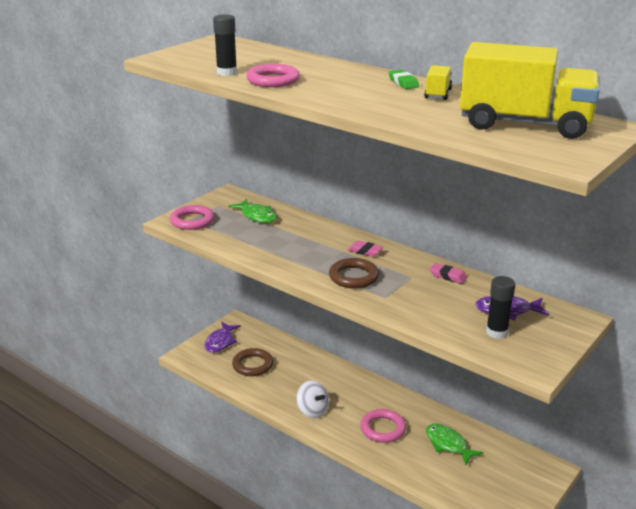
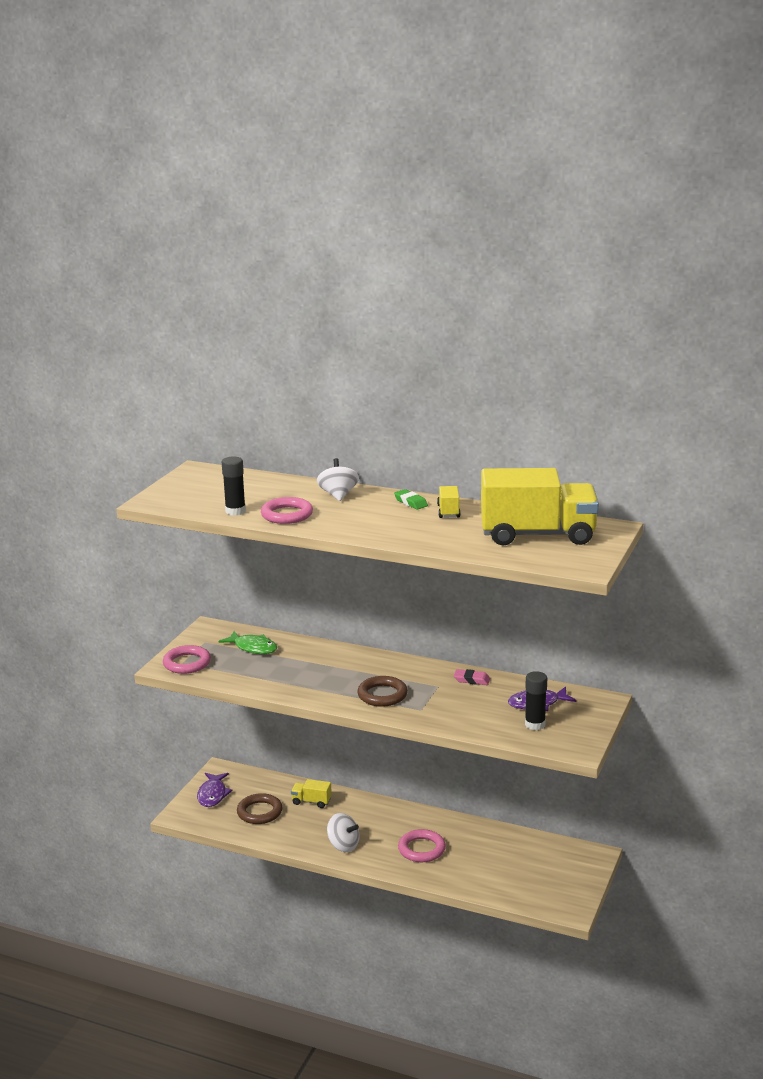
camera: 15 degrees left, 5 degrees down
(301, 364) = (311, 801): none -> yellow truck
(335, 70) = (338, 495): none -> white spinning top
(365, 251) = (381, 668): pink eraser -> none
(448, 444) = (491, 851): green fish -> none

